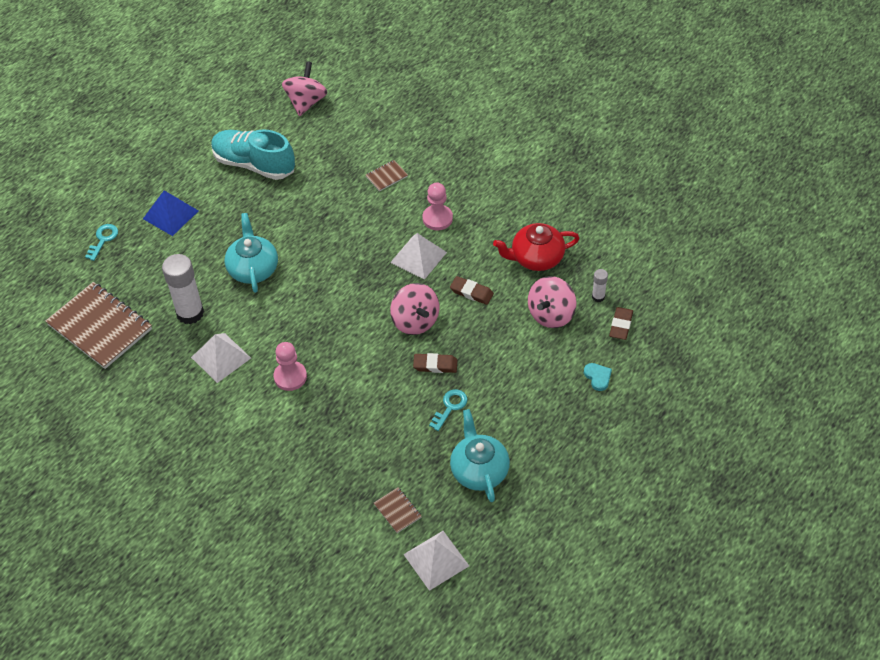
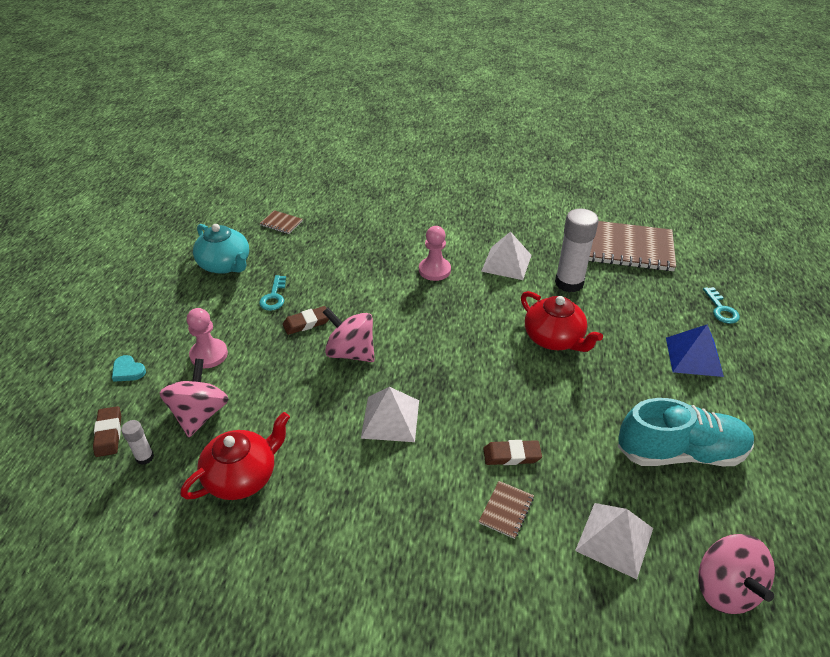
camera: 150 degrees right, 10 degrees down
(253, 269) = (554, 338): turquoise teapot -> red teapot
(436, 560) = (236, 209): white pyramid -> white pyramid (614, 539)
(437, 218) = (398, 477): pink pawn -> pink pawn (209, 355)
(471, 292) = (305, 403): brown eraser -> brown eraser (511, 455)

